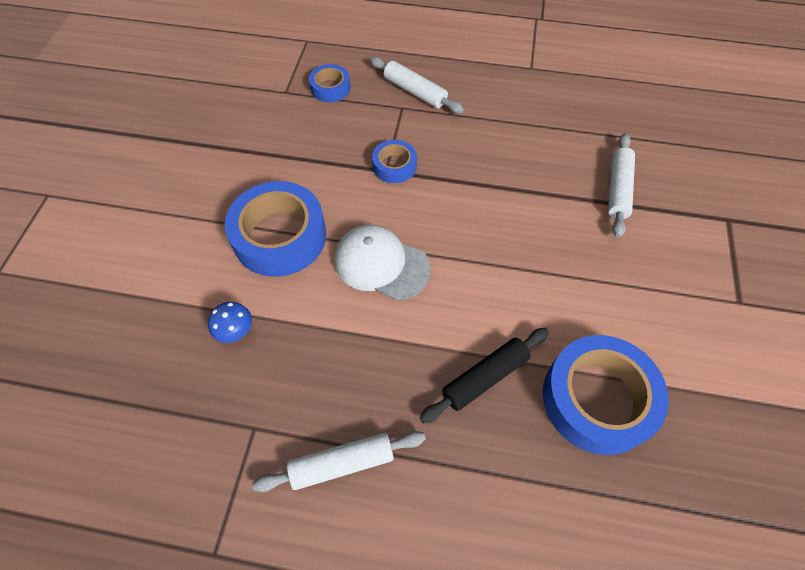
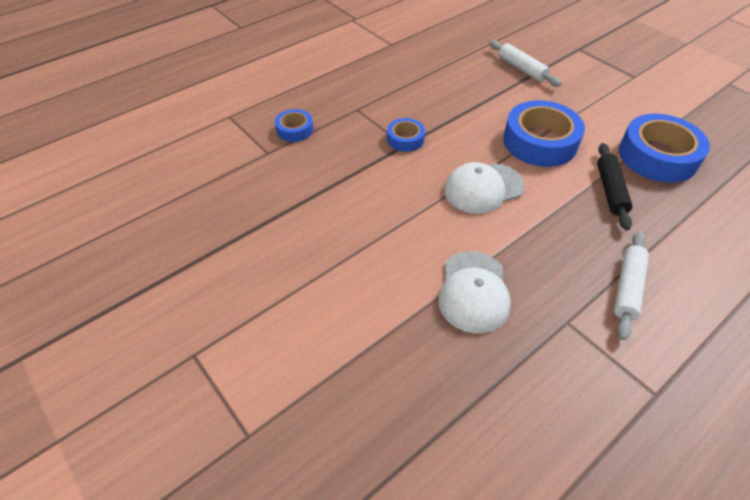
camera: 50 degrees left, 10 degrees down
(236, 332) = (473, 291): blue mushroom -> white cap
(280, 236) = (407, 225): blue tape -> blue tape (540, 142)
(415, 92) = (350, 96): white rolling pin -> none

